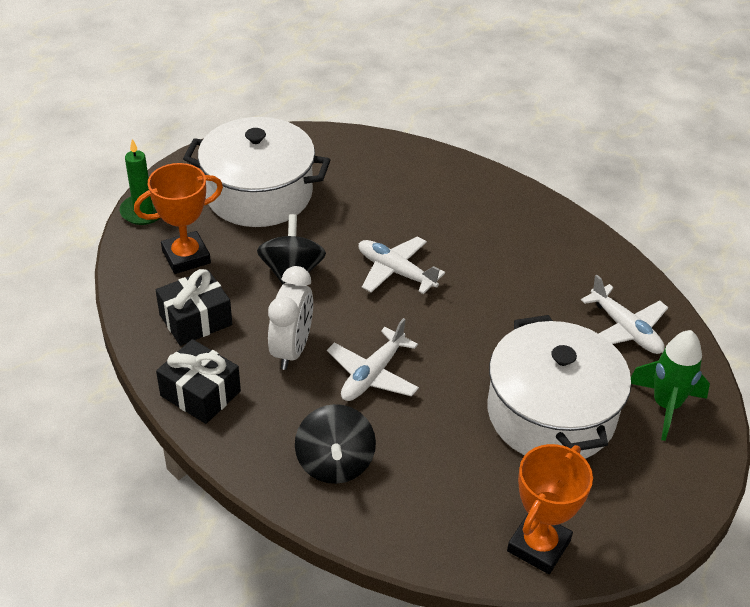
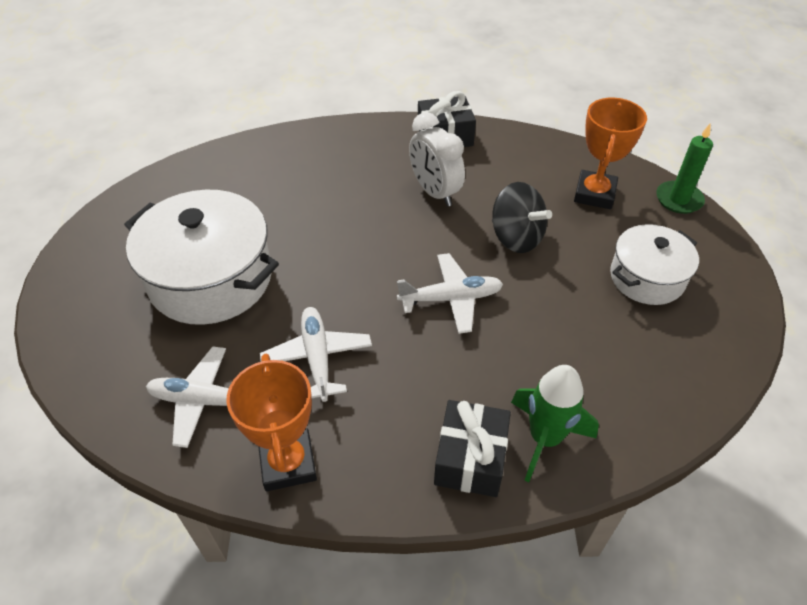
camera: 135 degrees right, 5 degrees up
(195, 320) = (516, 165): black gift -> black gift (470, 458)
(258, 194) = (647, 278): white pot -> white pot, size x0.60
(335, 463) = (320, 157): black spinning top -> none
(372, 375) = (363, 215): white plane -> white plane (317, 358)
(538, 546) = (151, 198): orange trophy -> orange trophy (288, 463)
(666, 406) = (118, 352): green rocket -> green rocket (544, 438)

